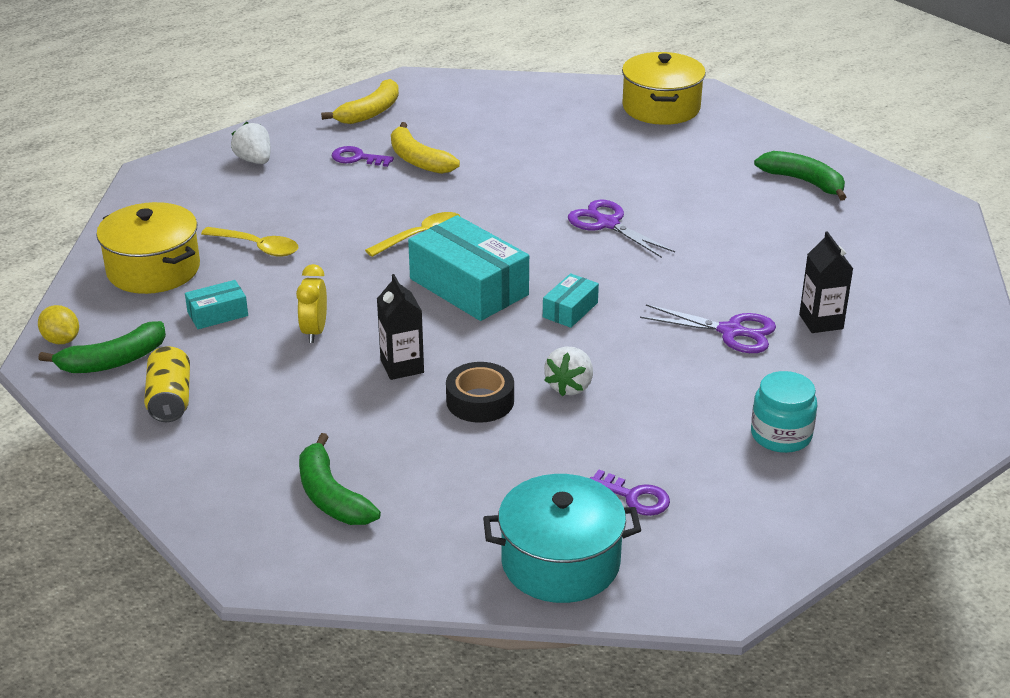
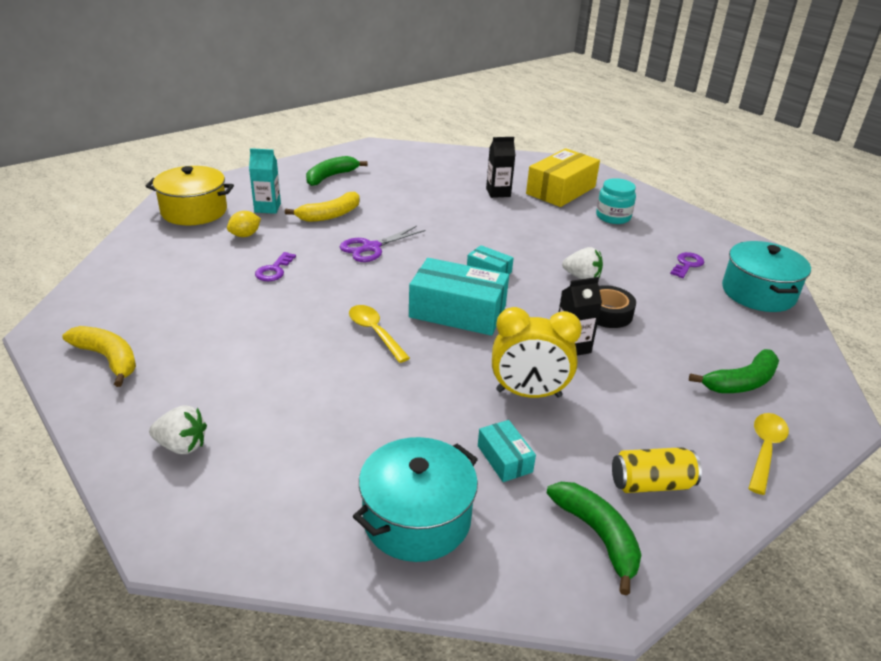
camera: 90 degrees left, 0 degrees up
(61, 340) = (566, 590): yellow lemon -> yellow lemon (245, 235)
(153, 269) = (416, 518): yellow pot -> turquoise pot
(254, 160) = (182, 445): white strawberry -> white strawberry turned 135 degrees counterclockwise
(257, 247) = (379, 435): yellow spoon -> yellow spoon (765, 450)
(314, 331) = (528, 394): yellow clock -> yellow clock, size x1.62
(357, 158) = (210, 368): purple key -> purple key (274, 270)
(418, 160) = (231, 330): yellow banana -> yellow banana (330, 215)
(468, 287) = (457, 312): turquoise box -> turquoise box turned 60 degrees clockwise
(688, 149) = (267, 208): none -> turquoise carton
(730, 331) = (511, 219): purple scissors -> none
(862, 386) = (561, 190): none -> yellow box

